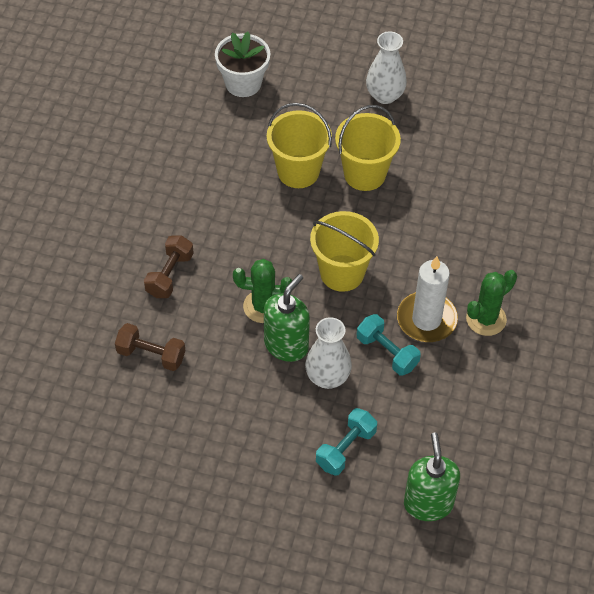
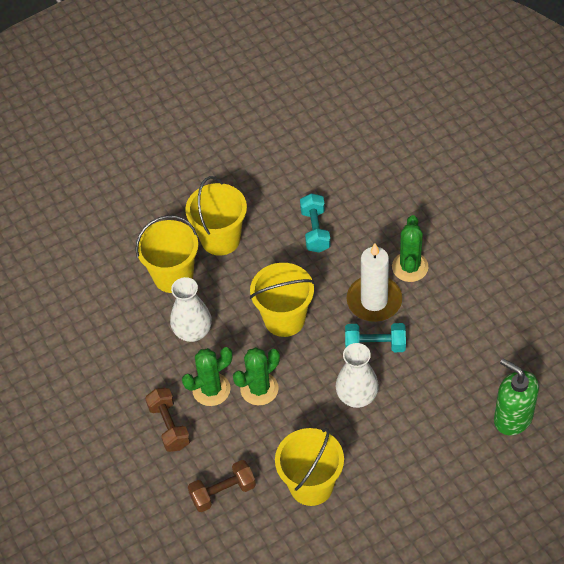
camera: 40 degrees left, 0 degrees up
(217, 408) = (311, 485): none -> yellow bucket
(229, 276) = (211, 389): none -> green cactus
(243, 83) = (59, 247): white flower pot -> none
(286, 345) = (305, 400): green soap dispenser -> none
(345, 449) = (423, 432): turquoise dumbbell -> turquoise dumbbell (315, 230)
(385, 95) = (170, 173): white vase -> white vase (193, 332)

